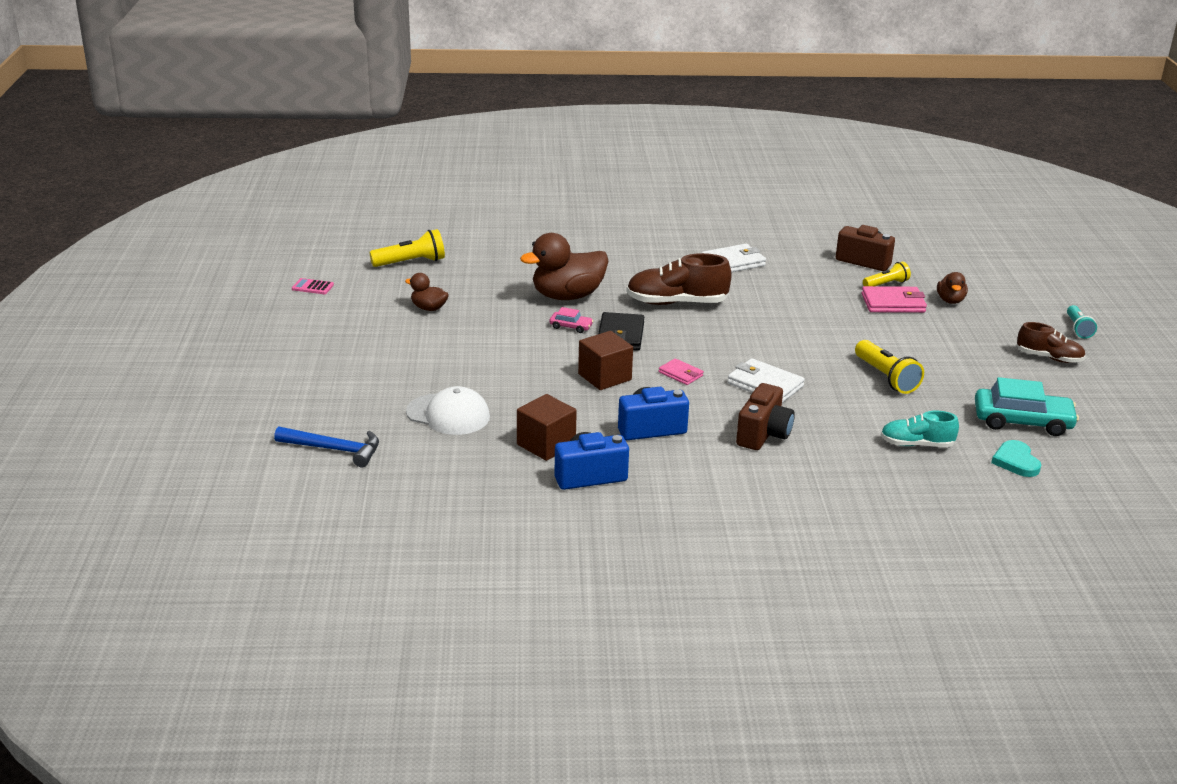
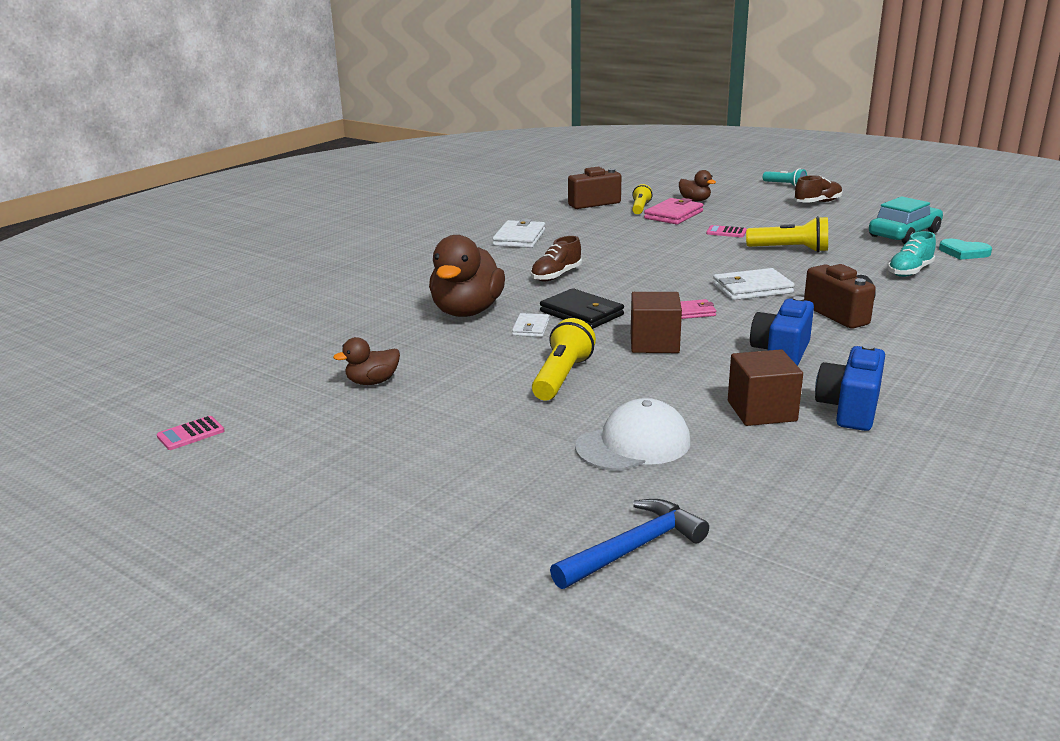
camera: 50 degrees left, 5 degrees down
(411, 262) = (250, 360): yellow flashlight -> yellow flashlight (562, 377)
(571, 326) = (531, 328): pink car -> white wallet
(677, 303) = (556, 276): brown shoe -> brown shoe, size x0.61
(885, 338) = (726, 232): none -> pink calculator

